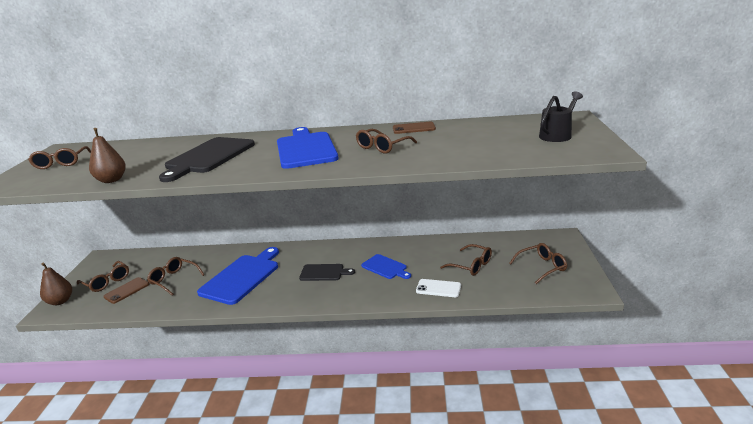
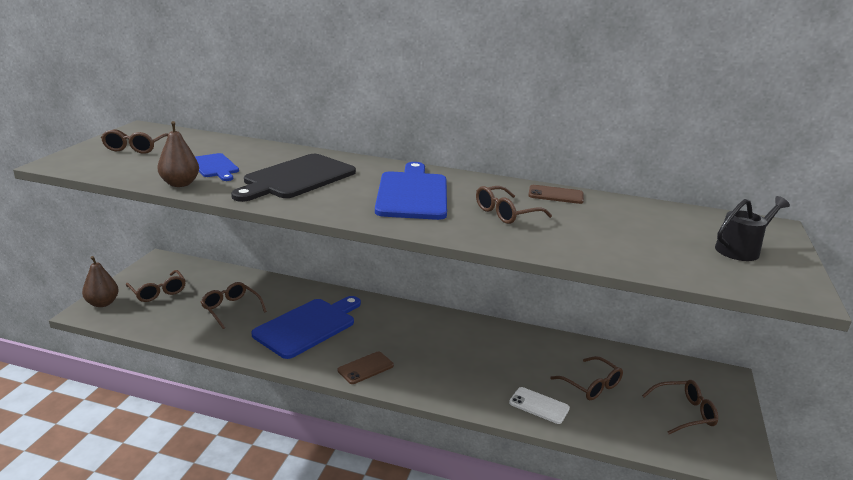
camera: 10 degrees right, 0 degrees up
(127, 290) = (176, 309): brown phone -> brown phone (365, 368)
(324, 272) = (405, 346): black cutting board -> none
(385, 267) = (482, 359): blue cutting board -> blue cutting board (214, 167)

